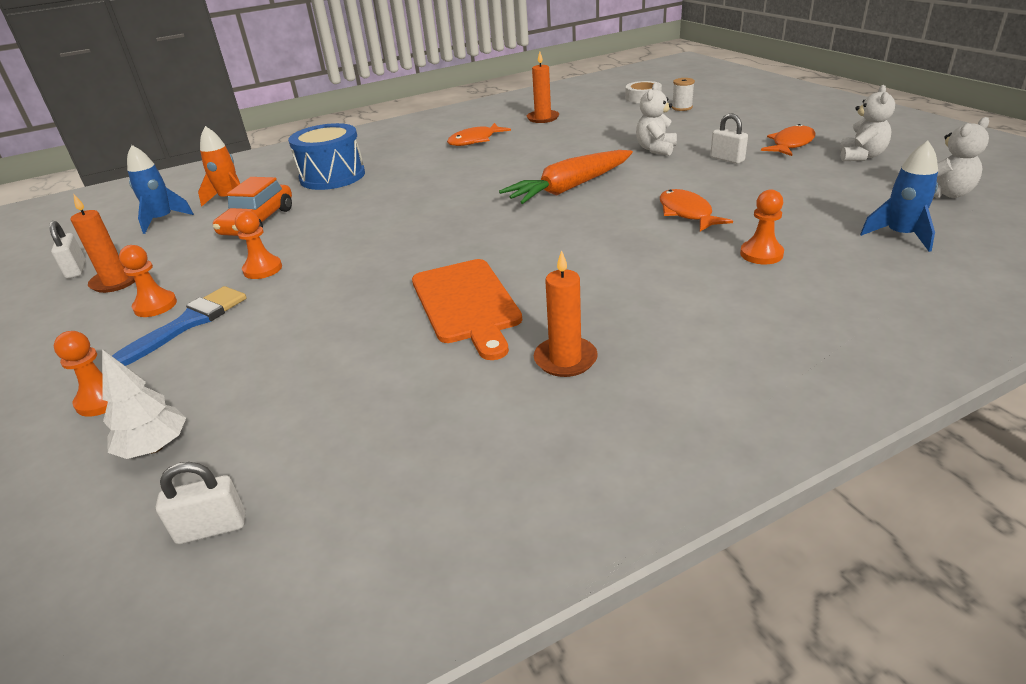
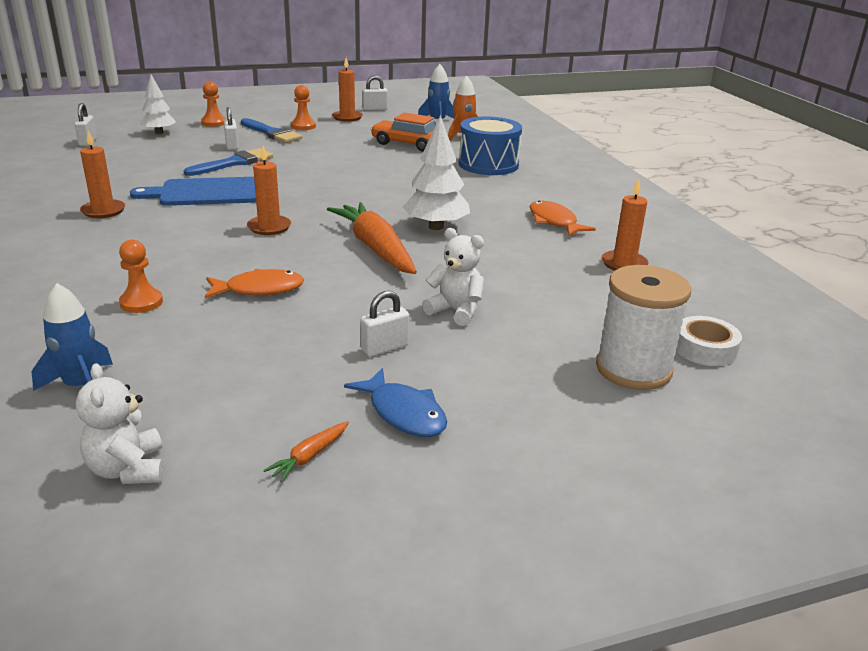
camera: 95 degrees right, 5 degrees down
(255, 340) = (232, 146): none -> white padlock
(263, 269) = (324, 146): orange pawn -> none
(341, 316) = (234, 163): none -> blue brush
(466, 304) = (205, 193): orange cutting board -> blue cutting board
(508, 174) = (436, 227): none -> white tree
(552, 240) = (269, 227): none -> orange candle
(682, 108) = (633, 369): white spool -> white spool, size x2.12
(791, 144) = (403, 413): orange fish -> blue fish
(861, 156) = (309, 457): white teddy bear -> orange carrot

